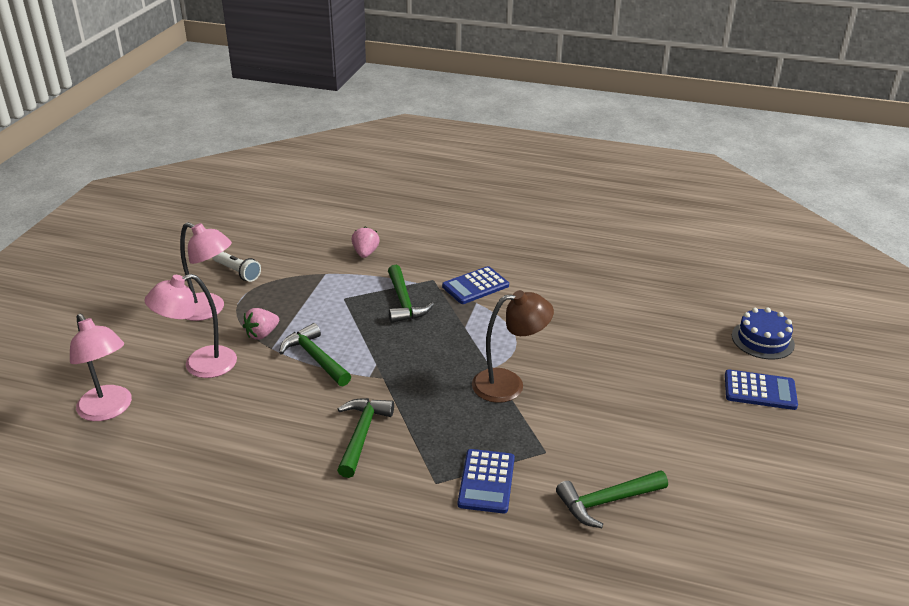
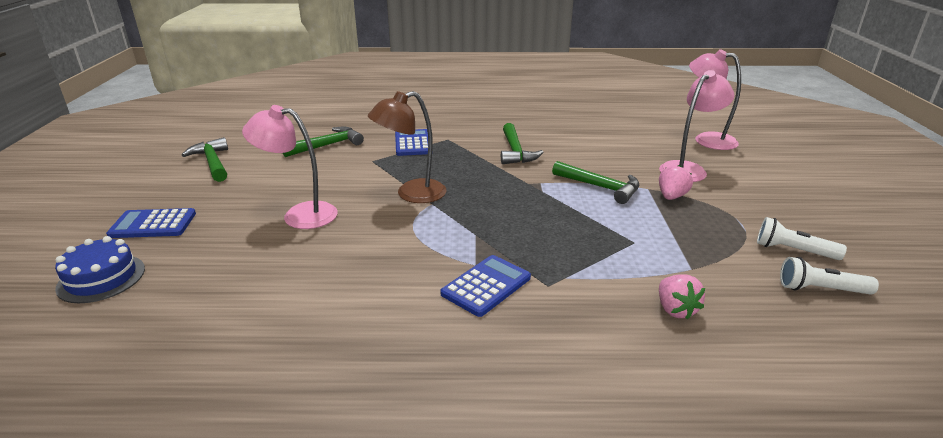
camera: 165 degrees right, 5 degrees down
(209, 310) = (752, 207): pink lamp -> pink lamp (300, 214)
(261, 248) = (820, 289): none -> white flashlight
(404, 302) = (562, 249): green hammer -> green hammer (212, 163)

